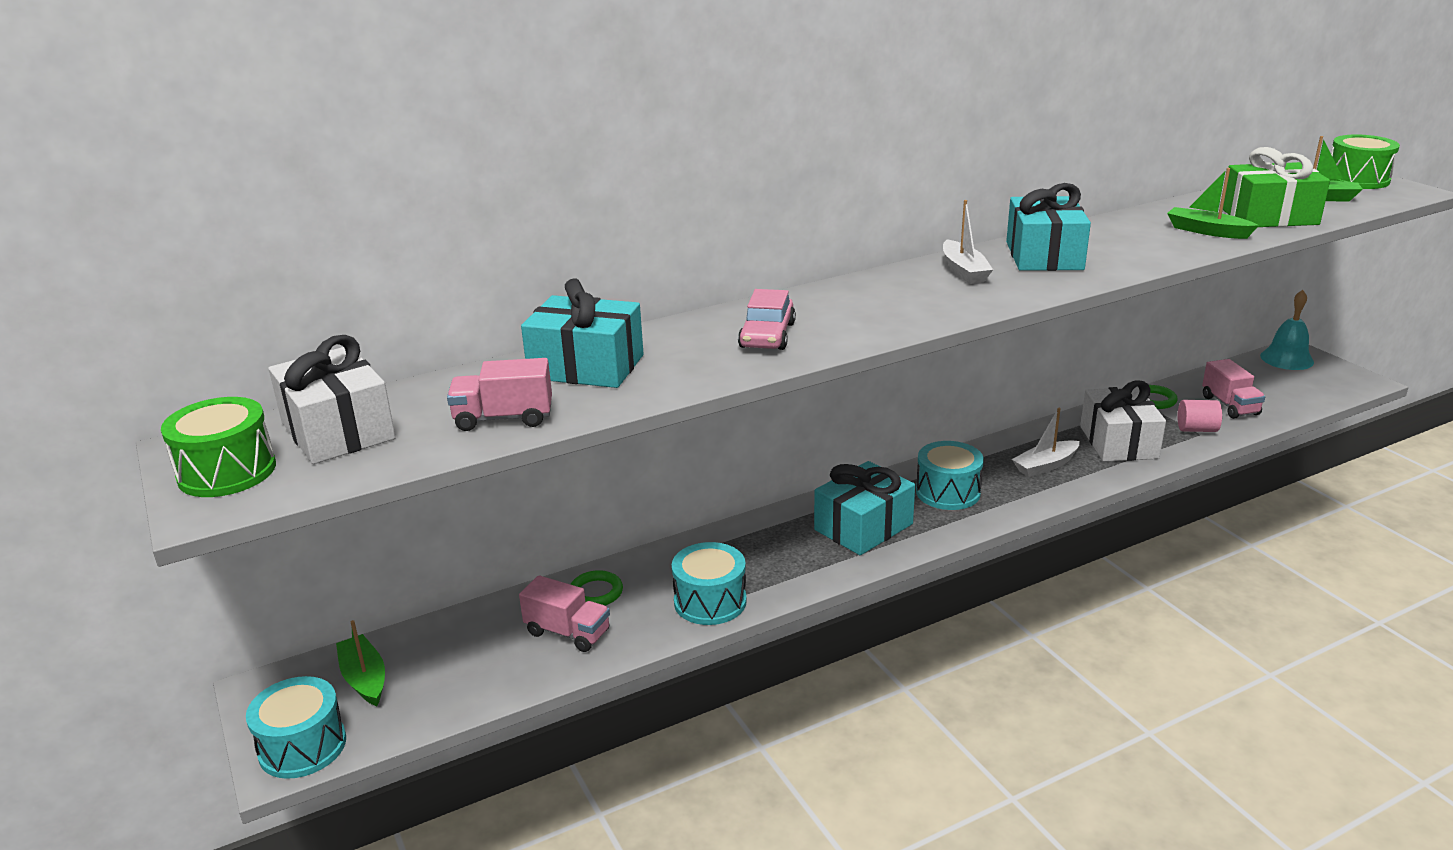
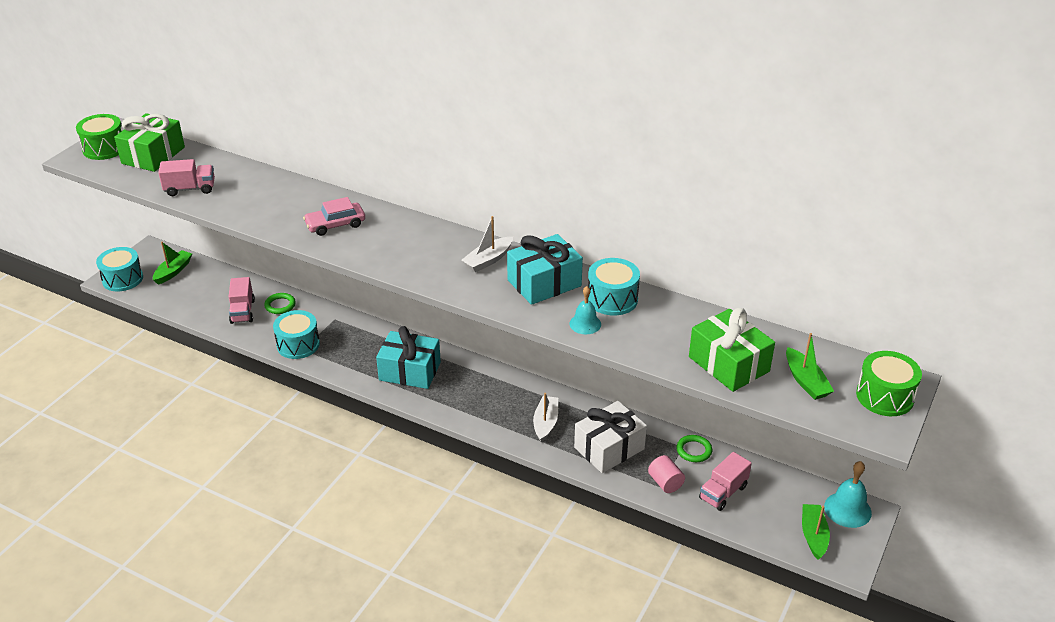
camera: 55 degrees right, 10 degrees up
(338, 431) = (153, 155): white gift -> green gift
(503, 418) = (190, 189): pink truck -> pink truck turned 120 degrees clockwise
(586, 367) = (258, 188): turquoise gift -> none
(948, 492) = (476, 391): turquoise drum -> turquoise drum (612, 299)
(1045, 465) = (545, 423): white boat -> white boat turned 75 degrees clockwise
(1146, 255) = (585, 324): none -> turquoise bell
(1207, 231) = (663, 341): green boat -> green boat (813, 535)

